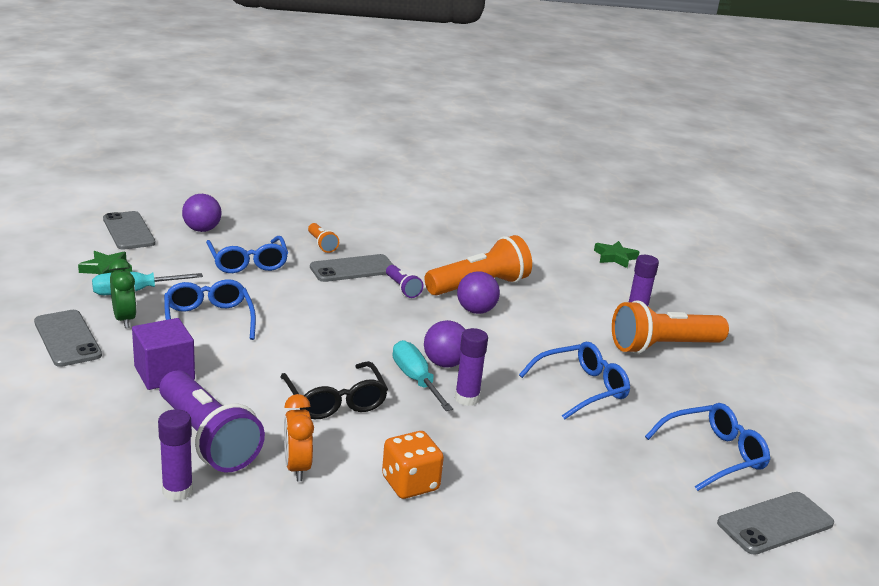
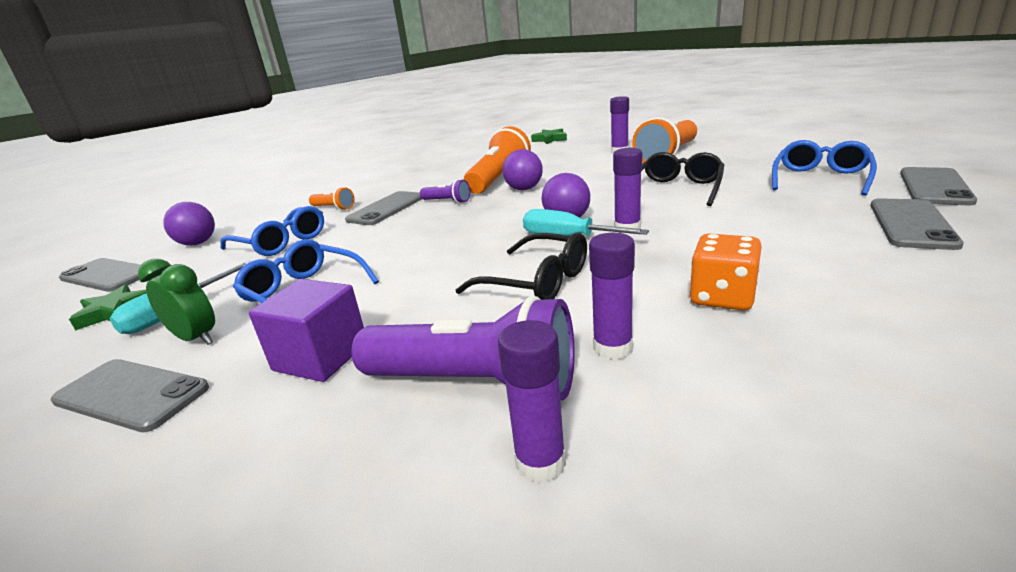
camera: 30 degrees left, 0 degrees up
(297, 467) = (612, 348): orange clock -> purple glue stick
(581, 388) = (678, 189): blue glasses -> black glasses
(656, 530) = (911, 224): none -> grey phone

